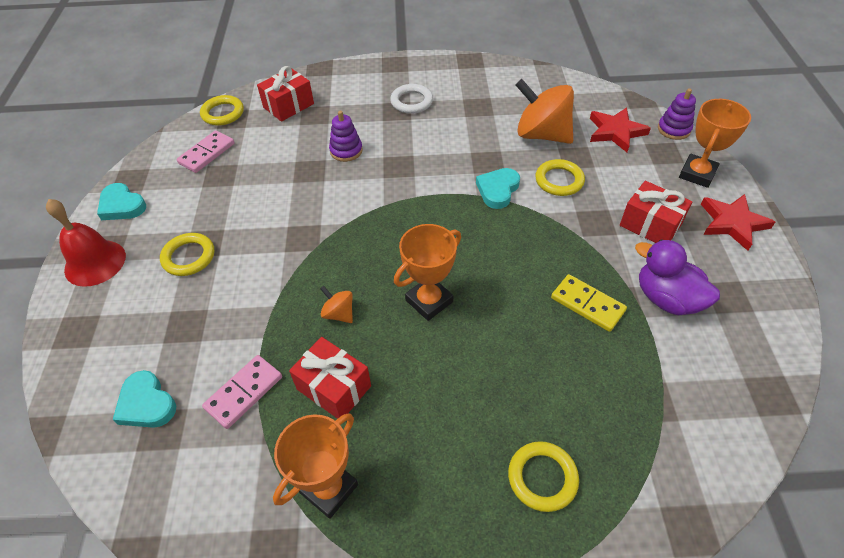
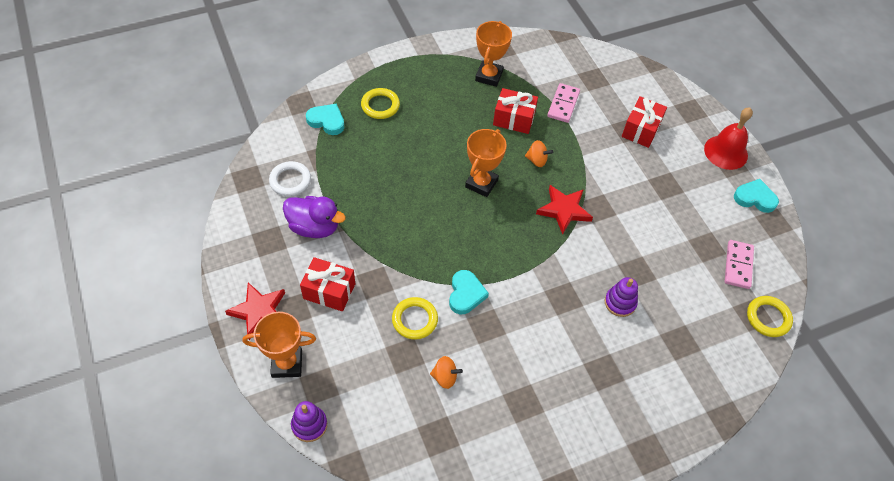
camera: 155 degrees right, 5 degrees up
(146, 404) = (612, 87): turquoise heart -> turquoise heart (327, 121)
(189, 257) = (667, 172): yellow ring -> none
(288, 106) = (714, 347): red gift -> red gift (641, 130)
(411, 102) = (595, 390): white ring -> white ring (290, 181)
(541, 134) = (445, 377): orange spinning top -> orange spinning top, size x0.46
(587, 304) = (371, 208): yellow domino -> none
(615, 132) = (370, 403): red star -> red star (564, 210)
(697, 174) = (287, 364): orange trophy -> orange trophy turned 75 degrees clockwise

